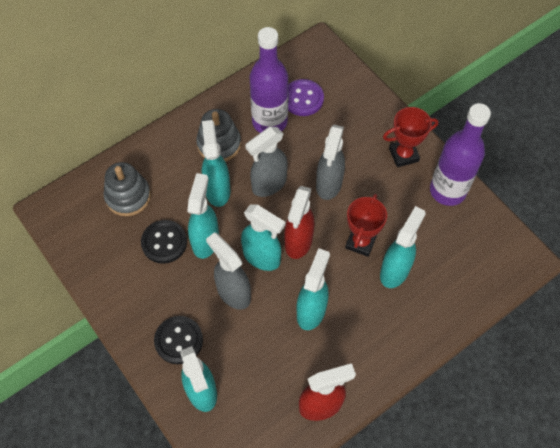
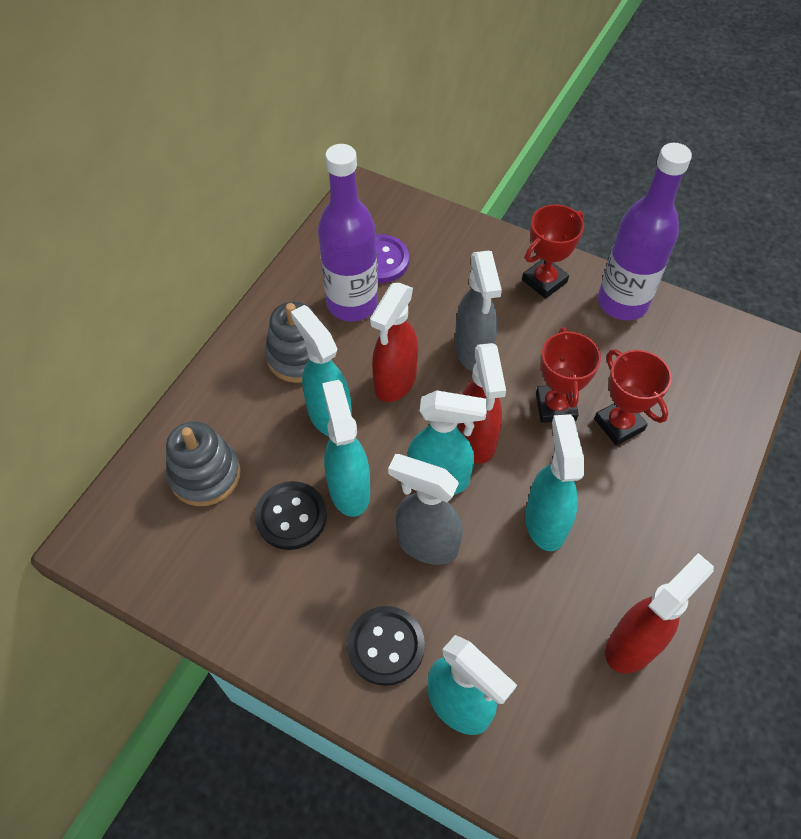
camera: 25 degrees left, 5 degrees down
(268, 184) = (395, 382): grey spray bottle -> red spray bottle
(395, 270) = (619, 424): turquoise spray bottle -> red trophy

